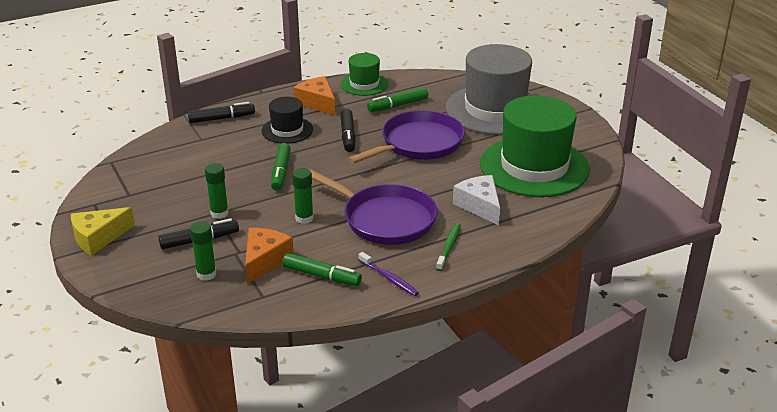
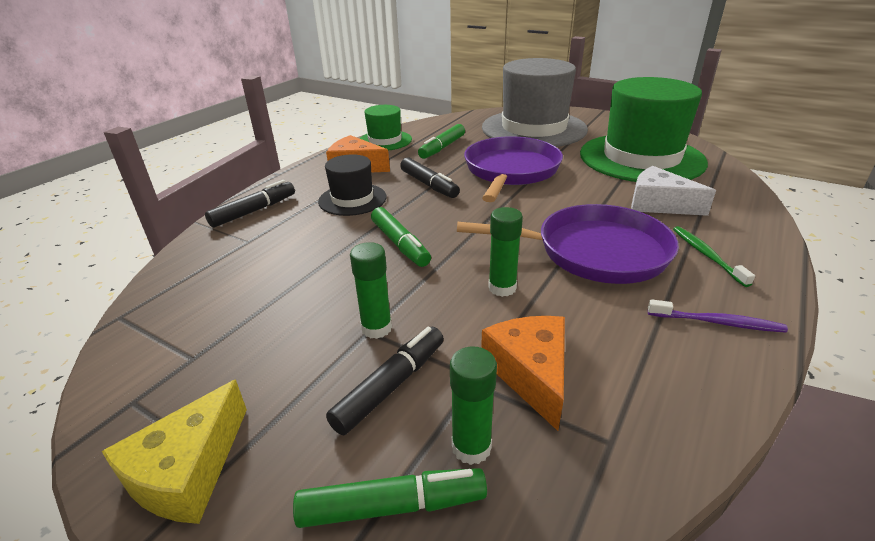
camera: 30 degrees left, 0 degrees up
(322, 276) = (639, 360): green marker -> green marker (392, 506)

